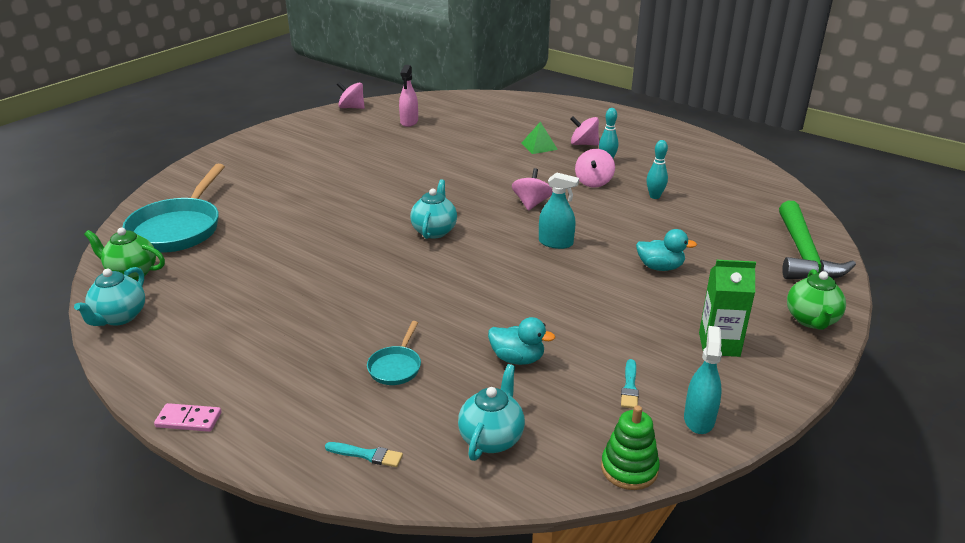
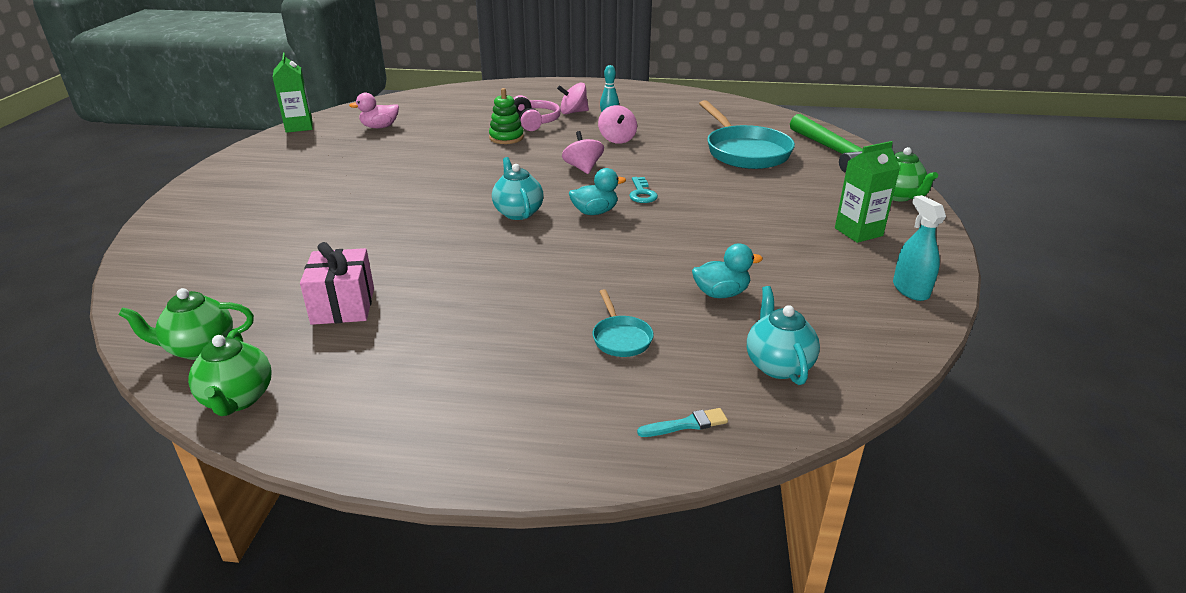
camera: 30 degrees left, 0 degrees up
(119, 317) = (238, 399): turquoise teapot -> green teapot
(178, 228) = (212, 286): turquoise pan -> turquoise pan (744, 152)
(189, 420) = (456, 470): pink domino -> none
(239, 271) = (343, 306): none -> pink gift
(352, 107) = (299, 127): pink spinning top -> green carton
(409, 122) = (379, 127): pink spray bottle -> pink duck
(539, 146) = (535, 122): green pyramid -> pink headphones
(556, 243) = (642, 193): turquoise spray bottle -> turquoise key
(629, 468) = (908, 345): green stacking toy -> green stacking toy (506, 138)
(630, 387) = (834, 284): turquoise brush -> none
(654, 196) = (680, 138): turquoise bowling pin -> none
(660, 267) = (748, 189): turquoise duck -> turquoise duck (595, 212)

